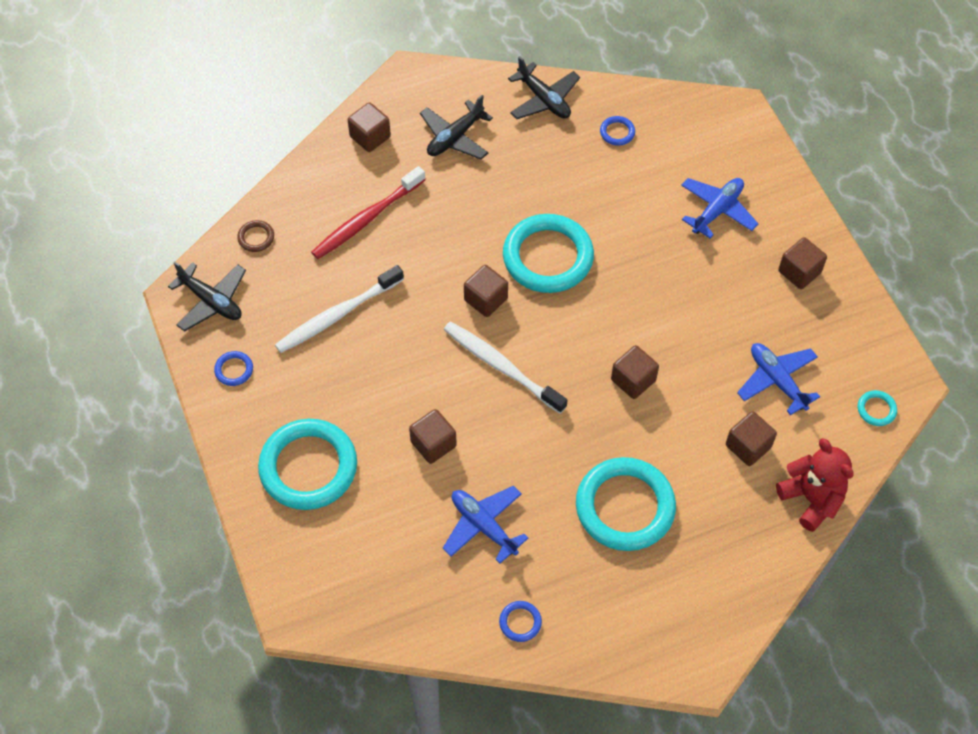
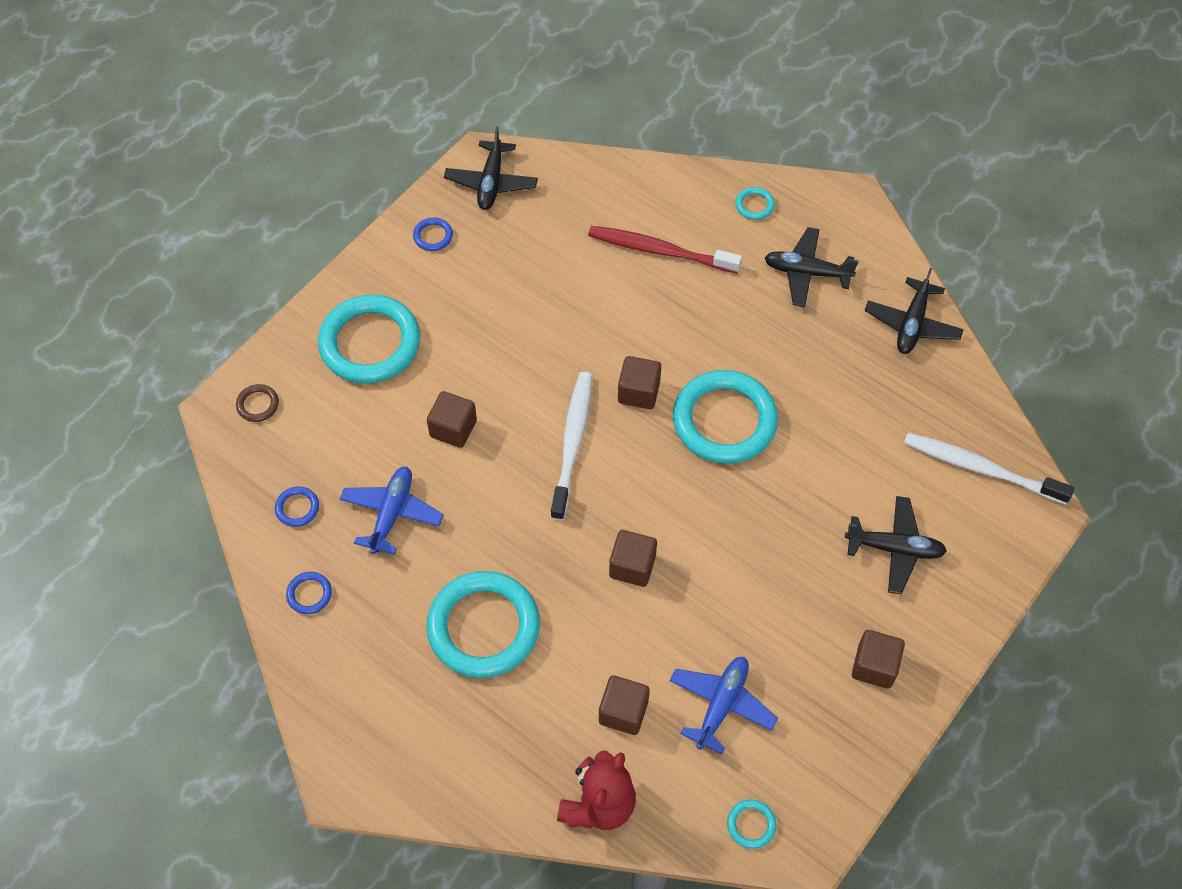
camera: 60 degrees right, 0 degrees up
(256, 237) = (579, 179): brown ring -> brown ring (258, 405)
(338, 315) = (540, 283): white toothbrush -> white toothbrush (981, 469)
(370, 137) = (754, 205): brown cube -> turquoise ring
(617, 132) = (922, 408): blue ring -> blue ring (297, 508)
(717, 210) = (894, 548): blue plane -> black plane

